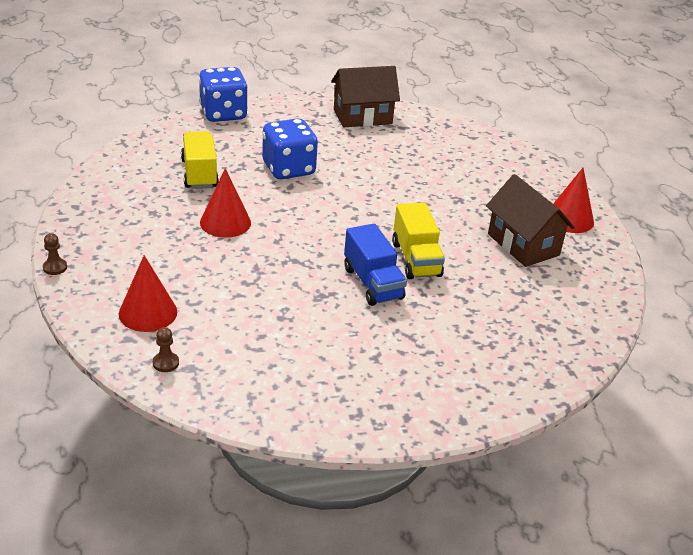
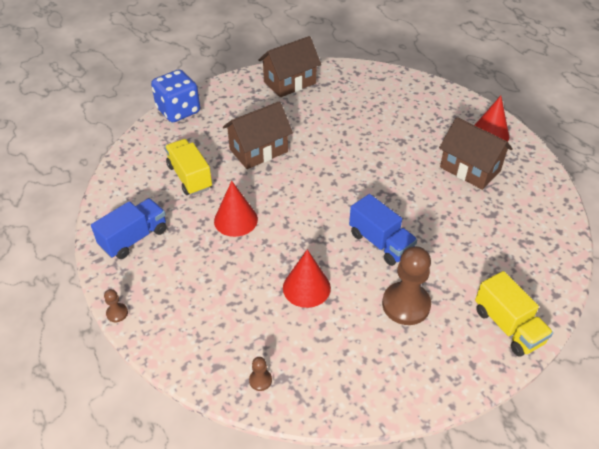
camera: 15 degrees left, 10 degrees up
(110, 211) = (134, 238): none -> blue truck
(148, 312) = (219, 333): red cone -> red cone (306, 287)
(288, 169) = (258, 150): blue dice -> brown house
(365, 344) = (406, 305): none -> brown pawn
(416, 259) = (400, 208): yellow truck -> yellow truck (508, 326)

